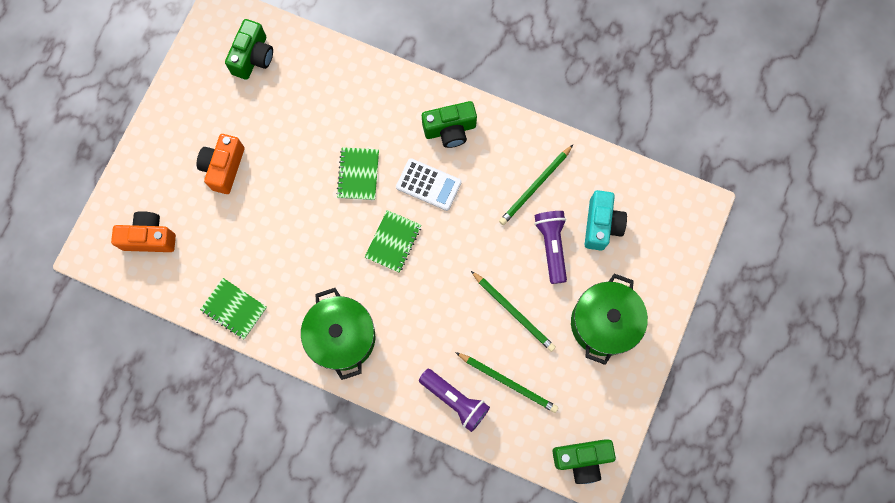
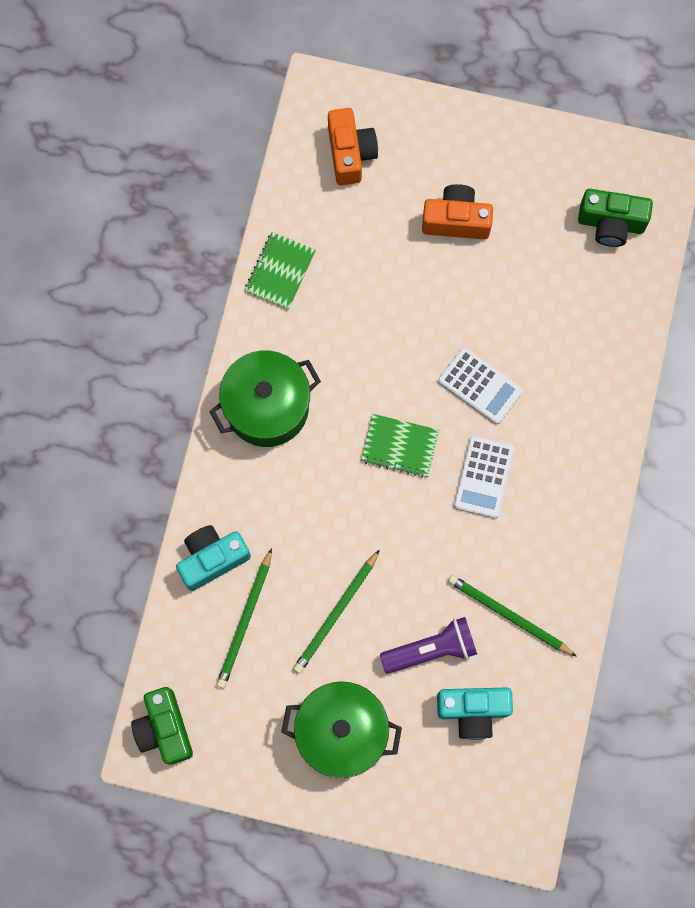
camera: 80 degrees right, 0 degrees up
(358, 174) = (480, 386): green notebook -> white calculator
(450, 130) = (564, 491): green camera -> none
(455, 400) = (212, 559): purple flashlight -> turquoise camera

